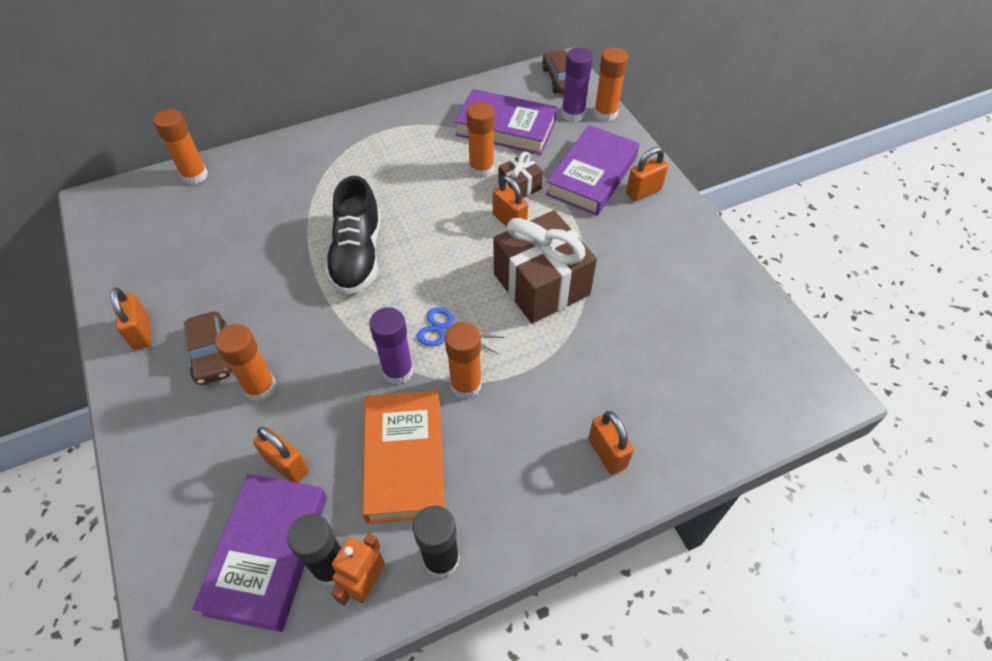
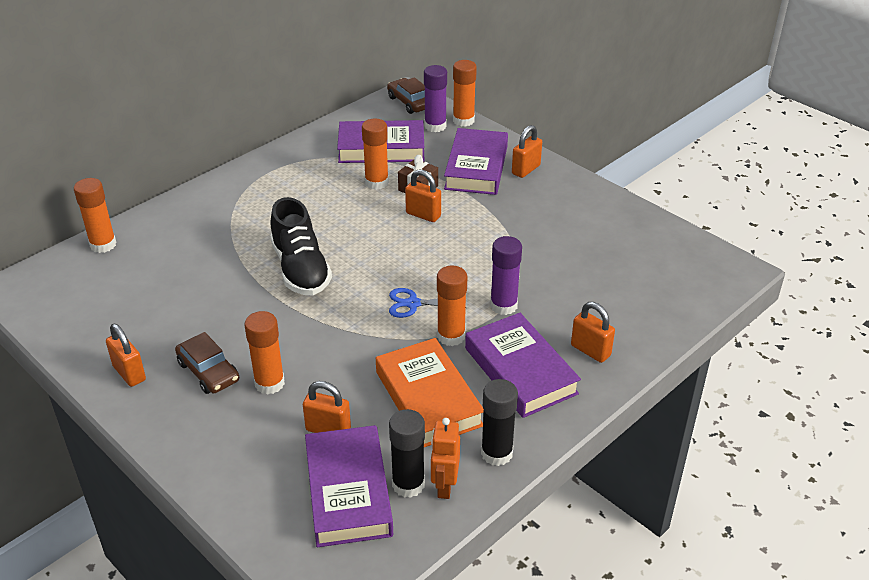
camera: 20 degrees left, 15 degrees down
(398, 371) = (387, 341): purple glue stick -> purple glue stick (503, 305)
(517, 455) = (520, 371): none -> purple book
(541, 284) = (475, 253): brown gift -> none

